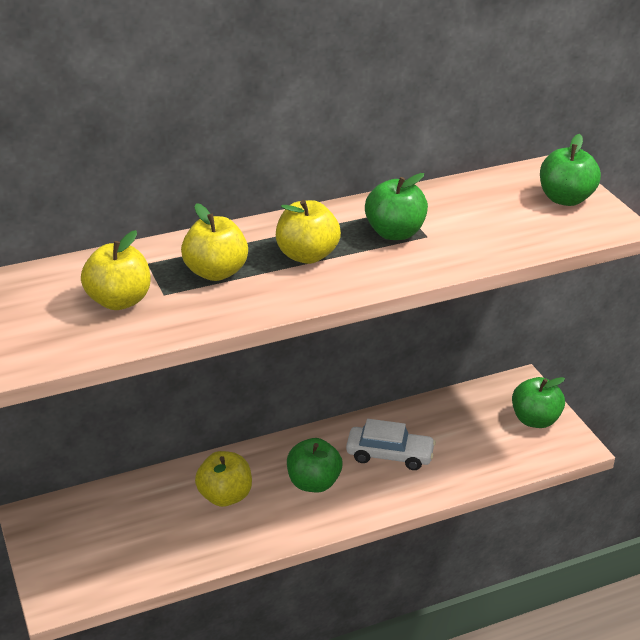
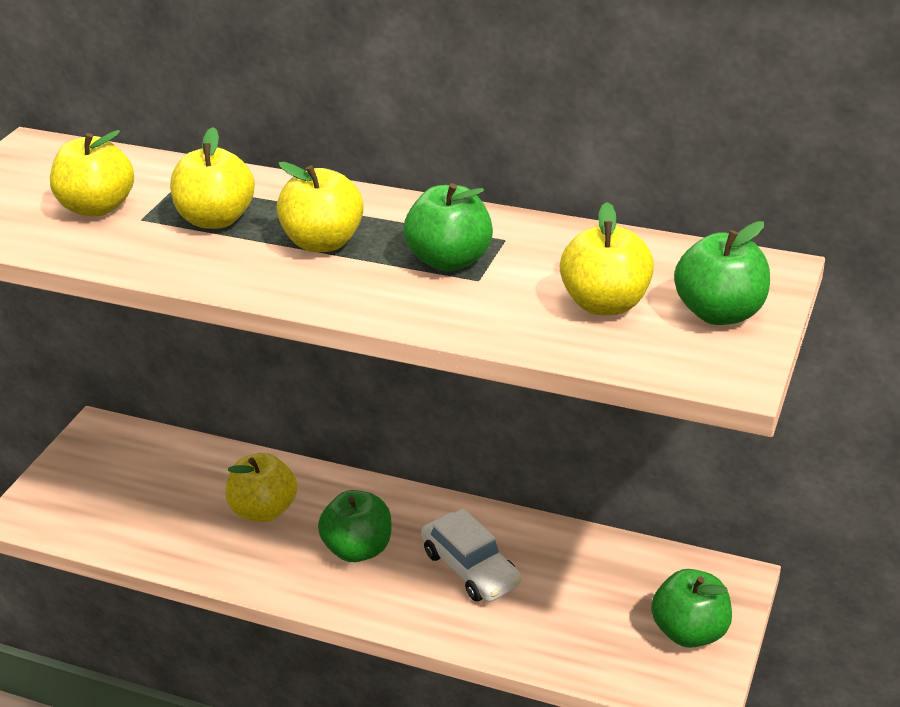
camera: 45 degrees right, 0 degrees up
(509, 219) = (605, 304): none -> yellow apple

